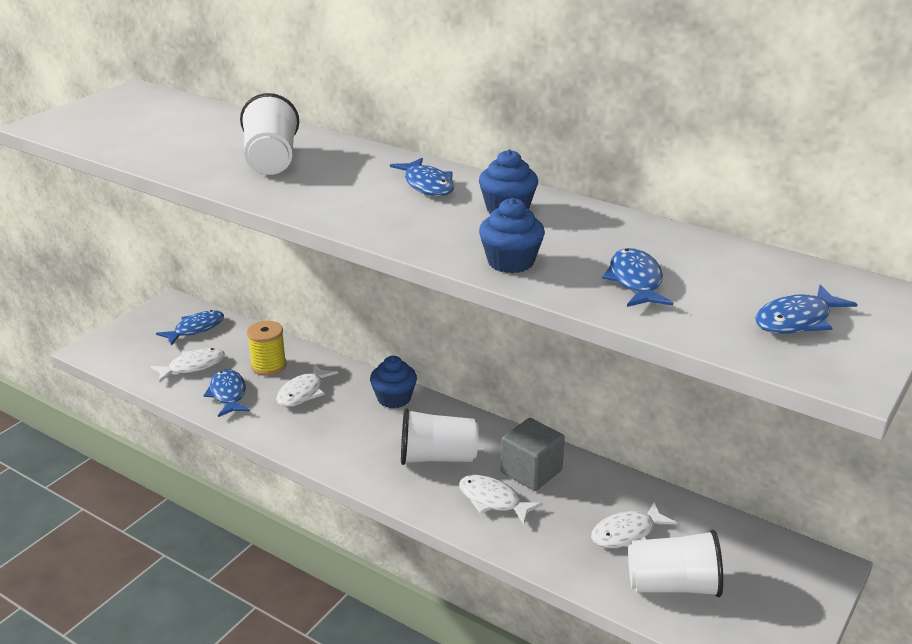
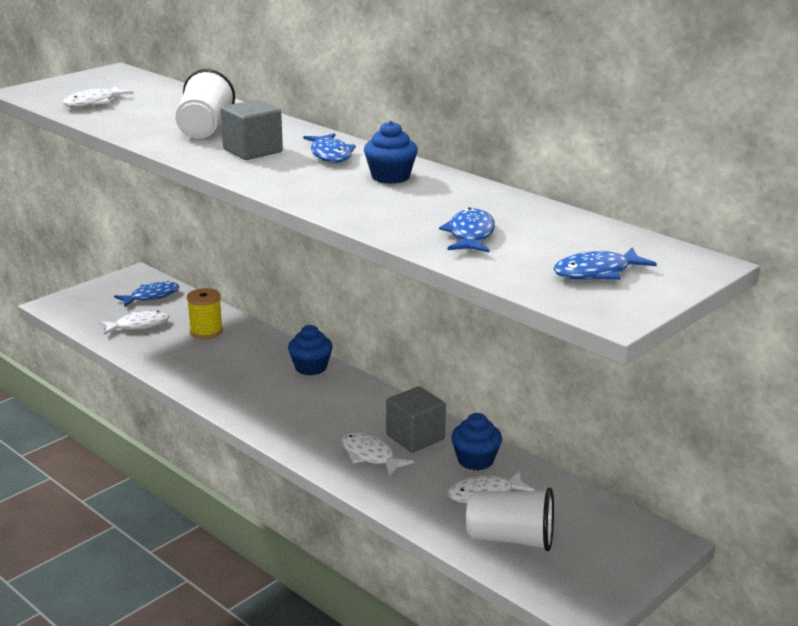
camera: 10 degrees right, 5 degrees down
(228, 394) = (162, 350): blue fish -> none
(303, 392) = (229, 355): white fish -> white fish (94, 103)
(339, 186) = (252, 151): none -> grey cube
(437, 457) = (332, 417): white cup -> none
(510, 262) = (369, 213): blue cupcake -> blue cupcake (475, 460)

